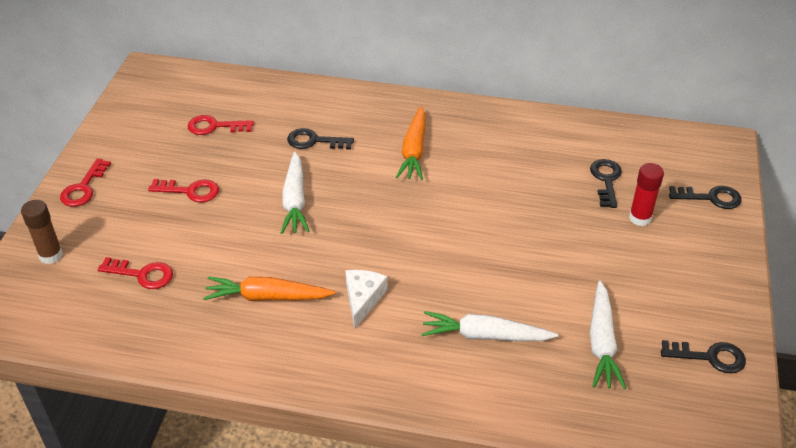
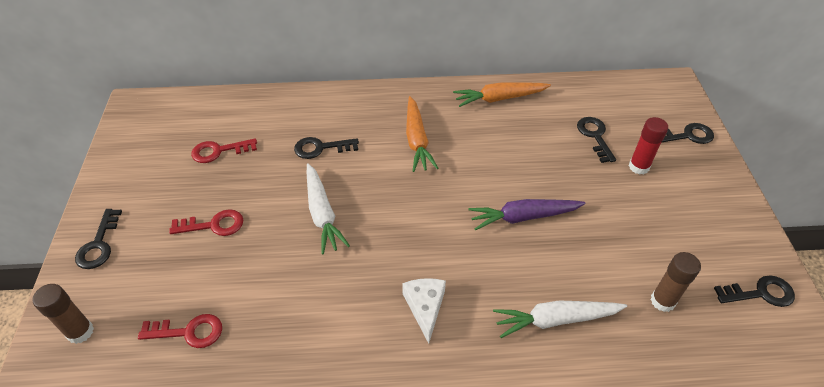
camera: 15 degrees left, 5 degrees up
(83, 188) = (99, 244): red key -> black key
(267, 297) = (329, 328): orange carrot -> orange carrot (499, 98)
(493, 241) = (523, 217): none -> purple carrot
(602, 342) = (662, 301): white carrot -> brown glue stick

